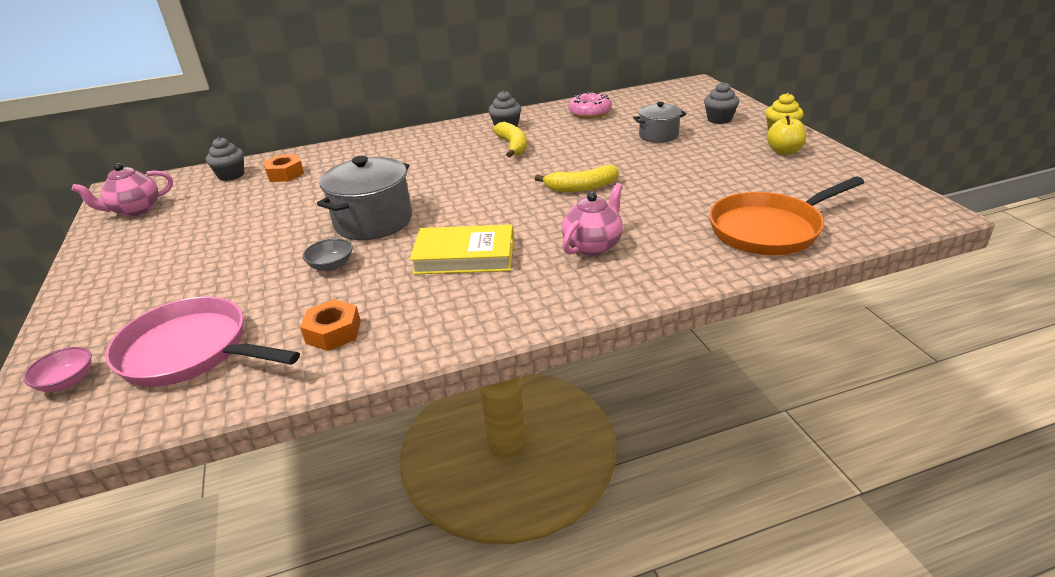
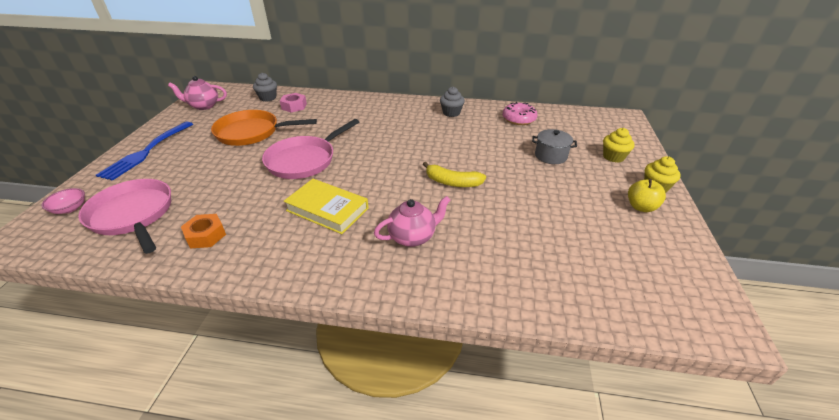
camera: 25 degrees right, 5 degrees up
(110, 283) = (147, 151): none -> blue fork
(285, 174) = (294, 106): orange nut -> pink nut
(331, 265) = (252, 184): grey bowl -> none
(373, 221) = (304, 160): grey pot -> pink pan
(513, 146) = (440, 130): yellow banana -> none
(719, 119) = (613, 157): grey cupcake -> yellow cupcake
(769, 229) = (557, 280): orange pan -> orange pan (251, 132)

